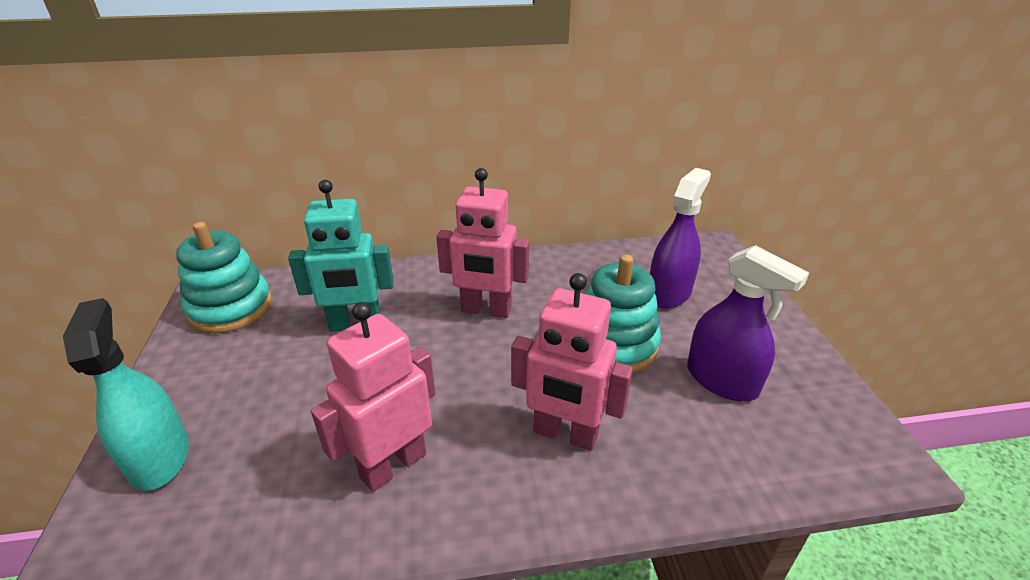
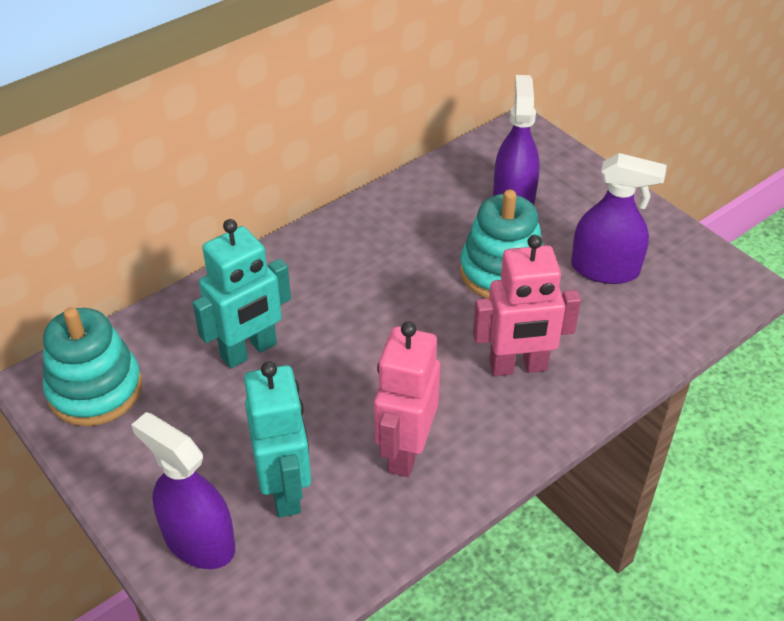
camera: 30 degrees left, 10 degrees up
(159, 457) = (199, 541): turquoise spray bottle -> purple spray bottle
(265, 448) = (285, 490): none -> turquoise robot
(486, 310) = (362, 284): pink robot -> none

